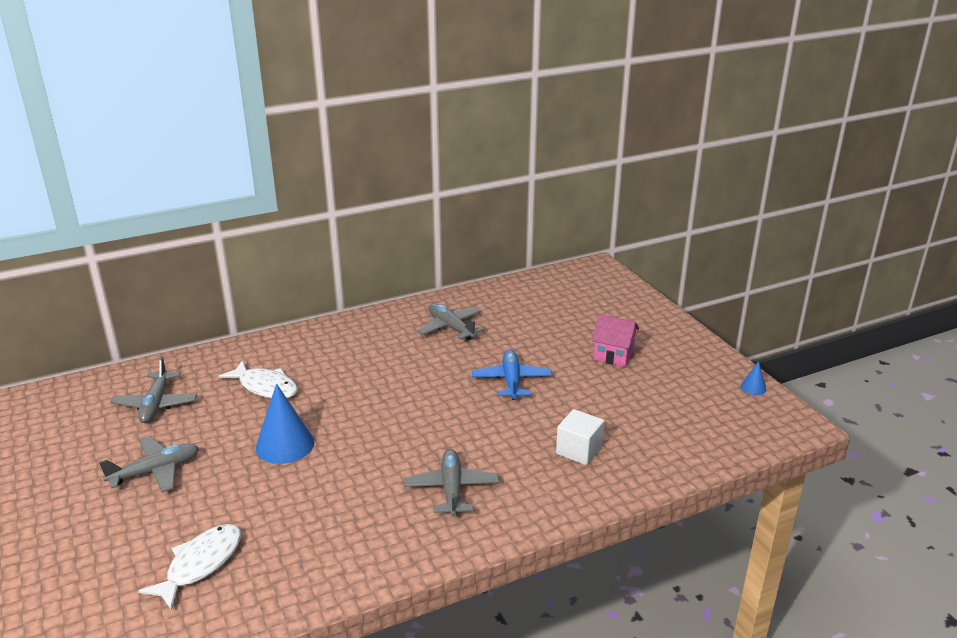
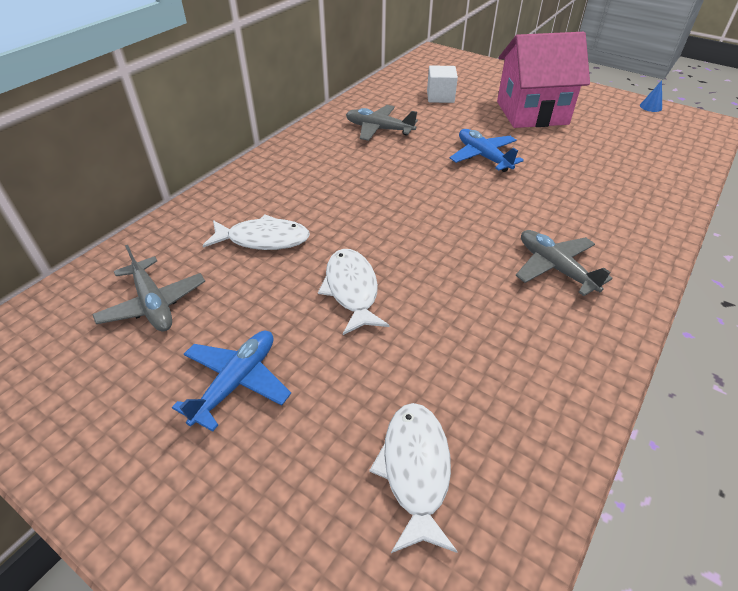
camera: 30 degrees left, 15 degrees up
(155, 471) = (236, 382): grey plane -> blue plane
(285, 444) = (352, 290): blue cone -> white fish
(579, 450) = (605, 194): white cube -> white cube (440, 97)
(613, 355) = (532, 113): pink house -> pink house, size x1.90

